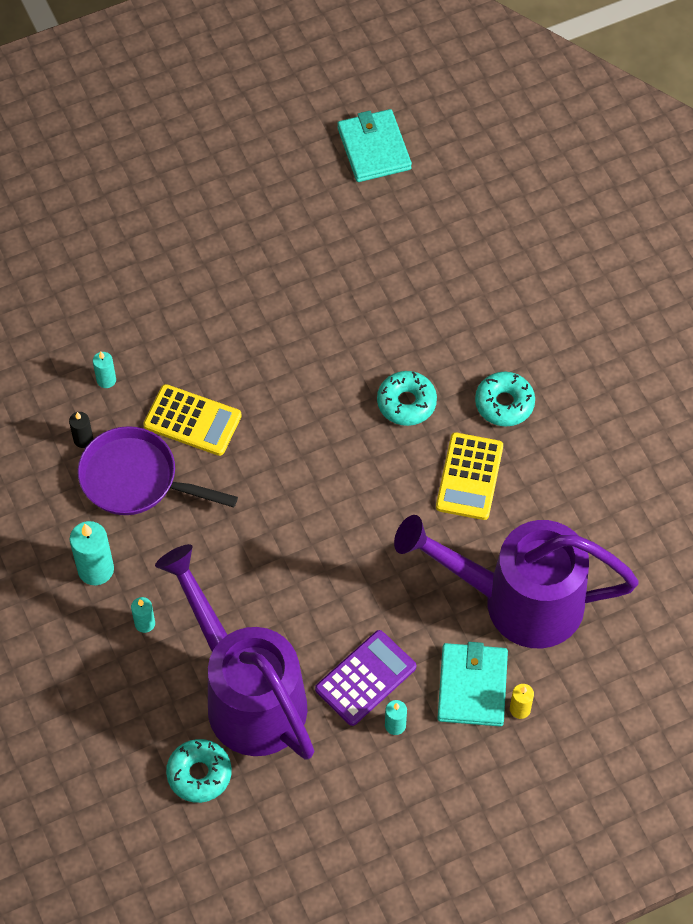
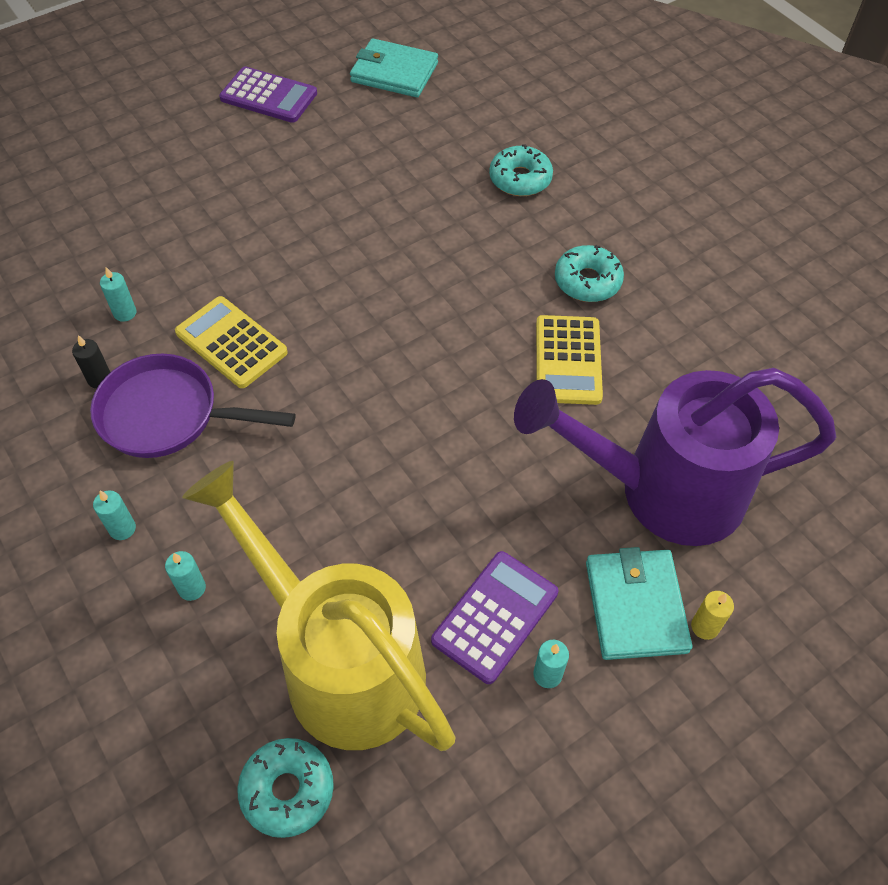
camera: 10 degrees left, 5 degrees down
(96, 569) = (122, 528): turquoise candle -> turquoise candle, size x0.56
(192, 421) = (231, 342): yellow calculator -> yellow calculator turned 150 degrees counterclockwise
(247, 694) = (340, 663): purple watering can -> yellow watering can
(251, 162) = (268, 96): none -> purple calculator
(374, 148) = (394, 72): turquoise wallet -> turquoise wallet turned 45 degrees counterclockwise
(406, 403) = (477, 294): turquoise donut -> turquoise donut (520, 179)

